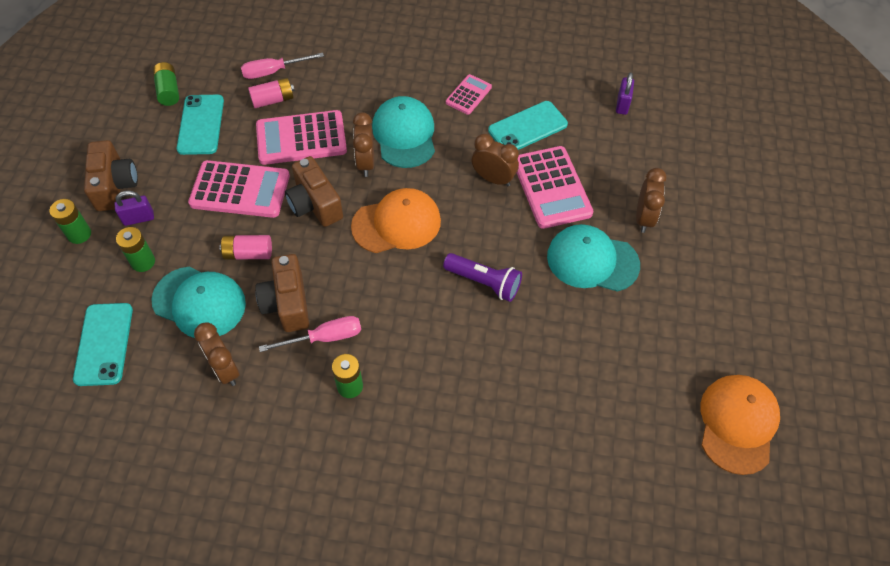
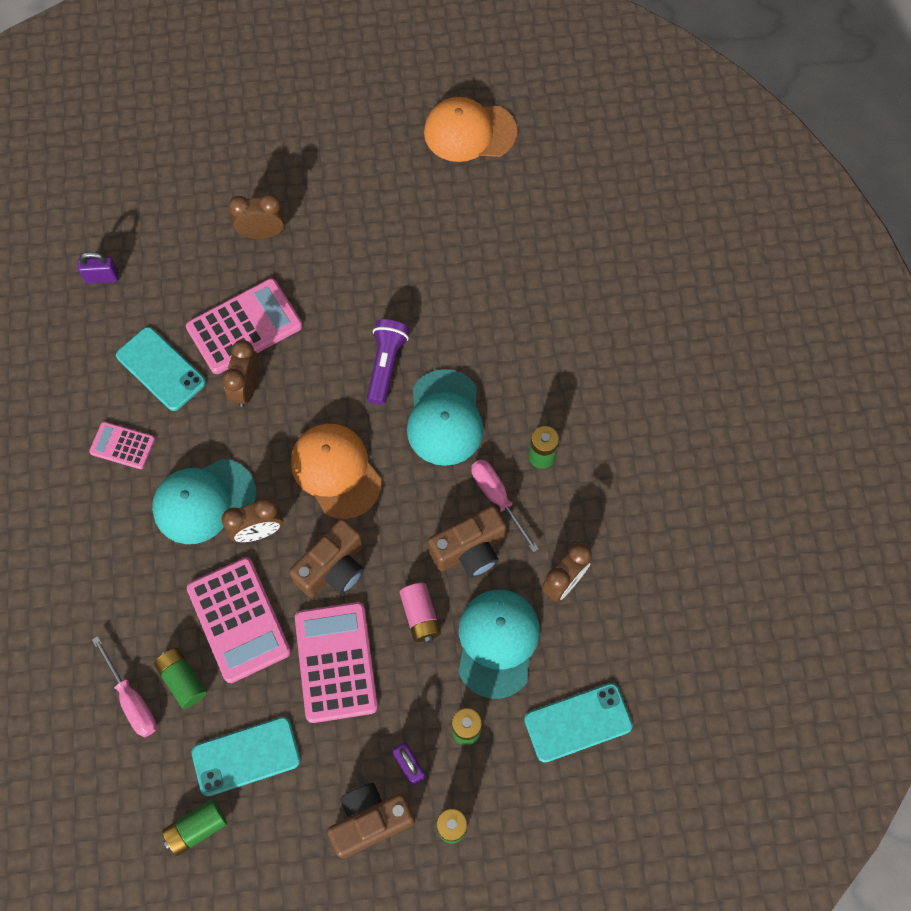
camera: 105 degrees left, 10 degrees up
(273, 100) = (183, 680): pink battery -> green battery
(592, 260) = (330, 271): turquoise cap -> turquoise cap (444, 418)

